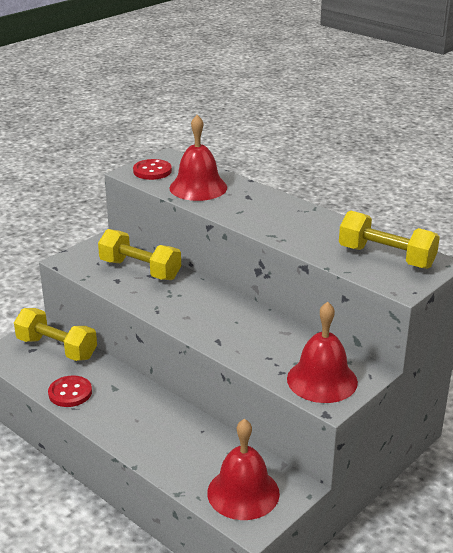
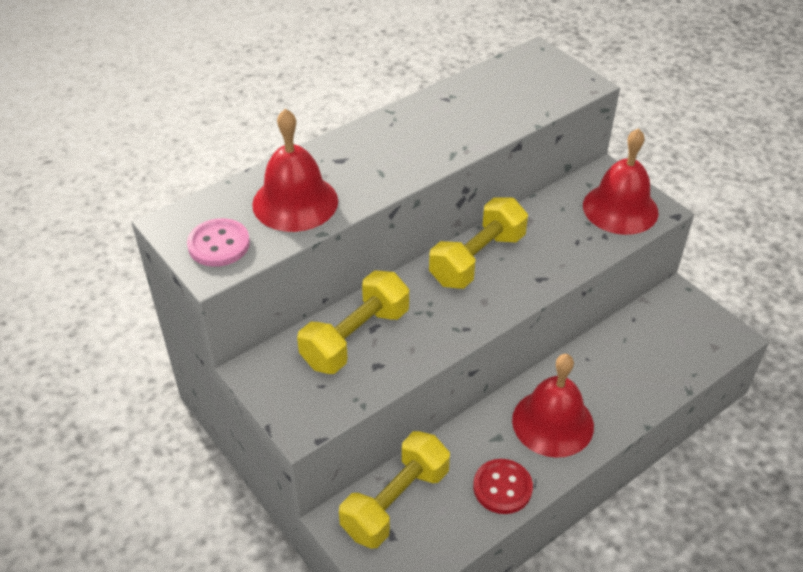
camera: 80 degrees left, 15 degrees up
(152, 171) = (219, 244): red button -> pink button
(243, 492) = (686, 337): red bell -> red bell (553, 422)
(386, 257) = (520, 82): yellow dumbbell -> yellow dumbbell (477, 259)

